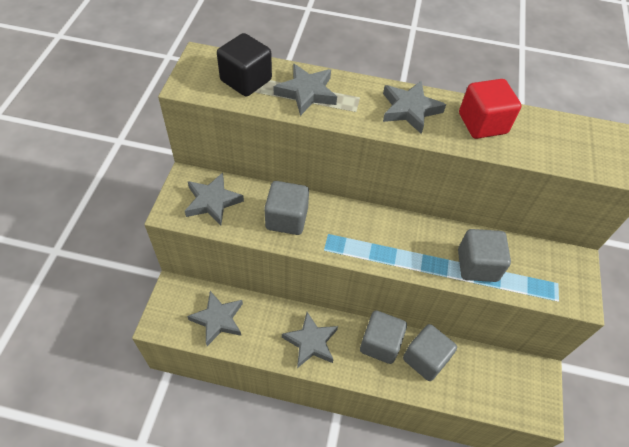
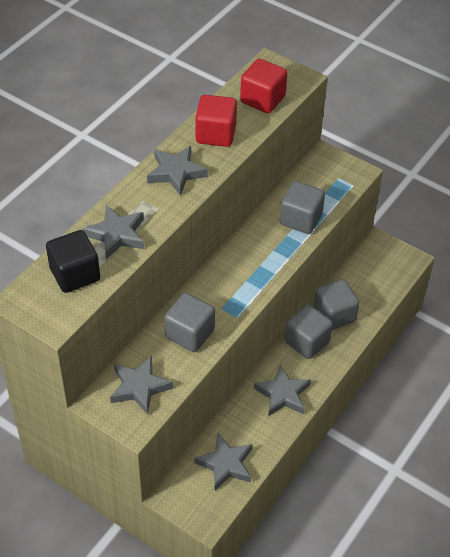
camera: 65 degrees left, 5 degrees down
(562, 146) = (262, 99): none -> red cube

